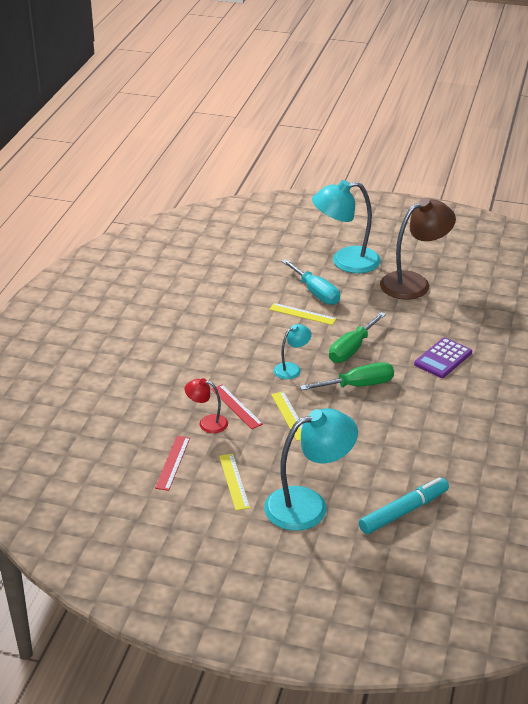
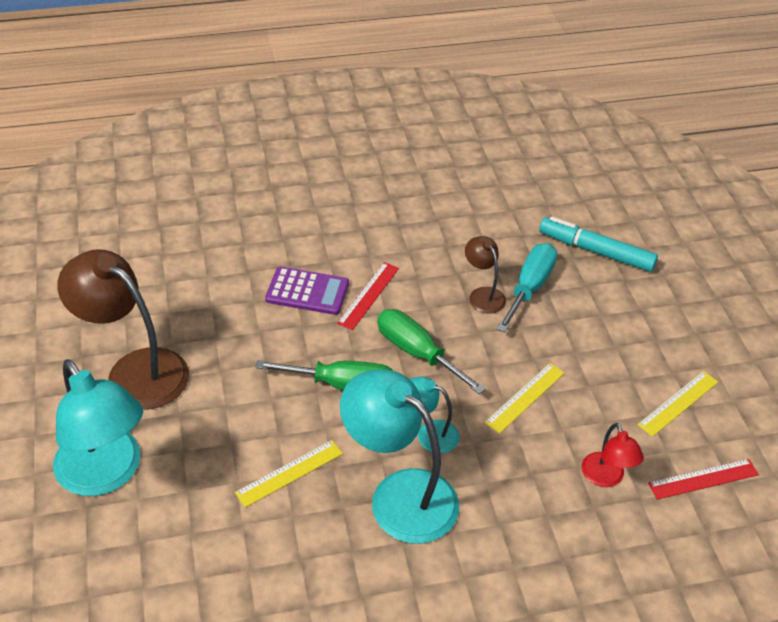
camera: 120 degrees left, 10 degrees up
(236, 406) = (550, 461): red ruler -> red ruler (368, 295)
(302, 314) = (289, 473): yellow ruler -> yellow ruler turned 60 degrees clockwise
(308, 505) = (653, 325): turquoise lamp -> turquoise lamp (399, 494)
(316, 293) = (221, 479): turquoise screwdriver -> turquoise screwdriver (529, 287)
(392, 433) = (483, 295): none -> brown lamp

